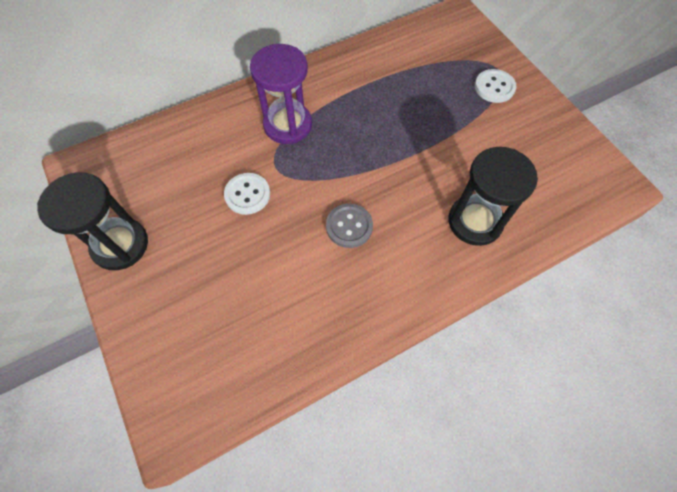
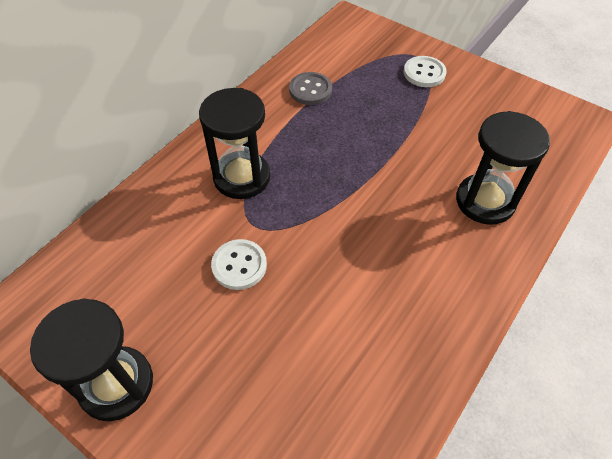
camera: 25 degrees left, 10 degrees down
(288, 125) = (242, 177): purple hourglass -> black hourglass
(349, 226) = (368, 255): grey button -> grey button (310, 90)

